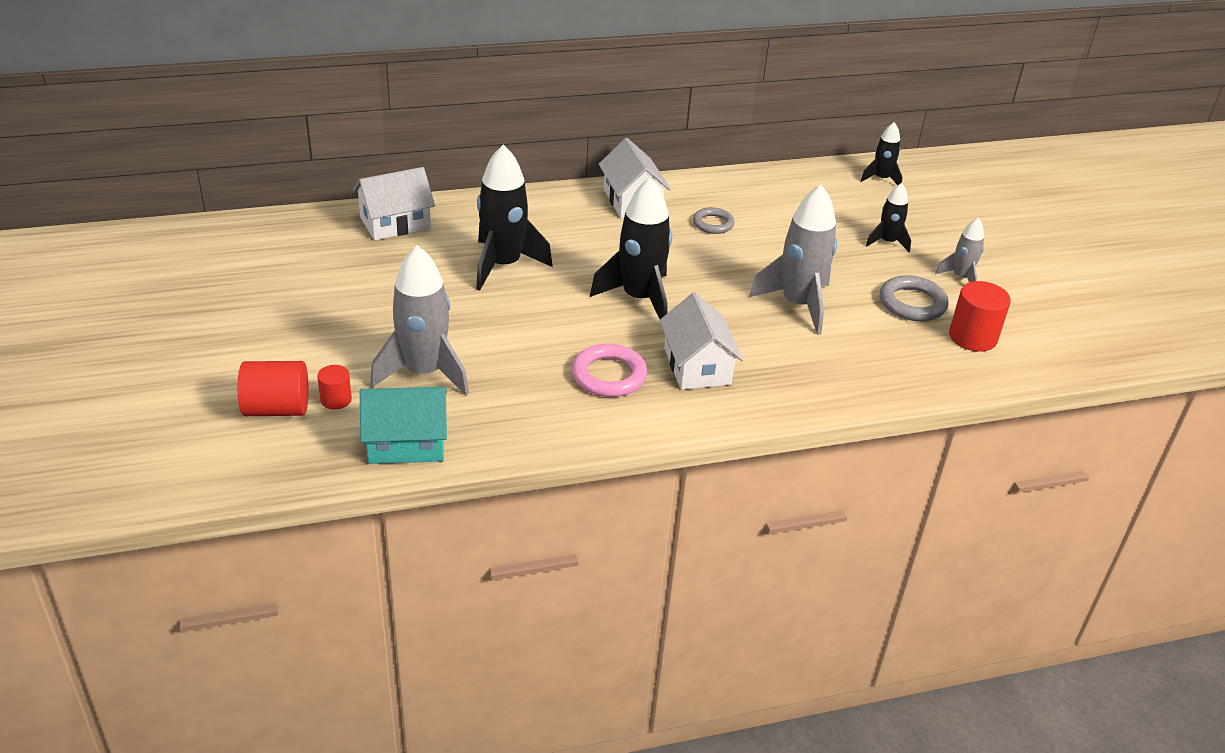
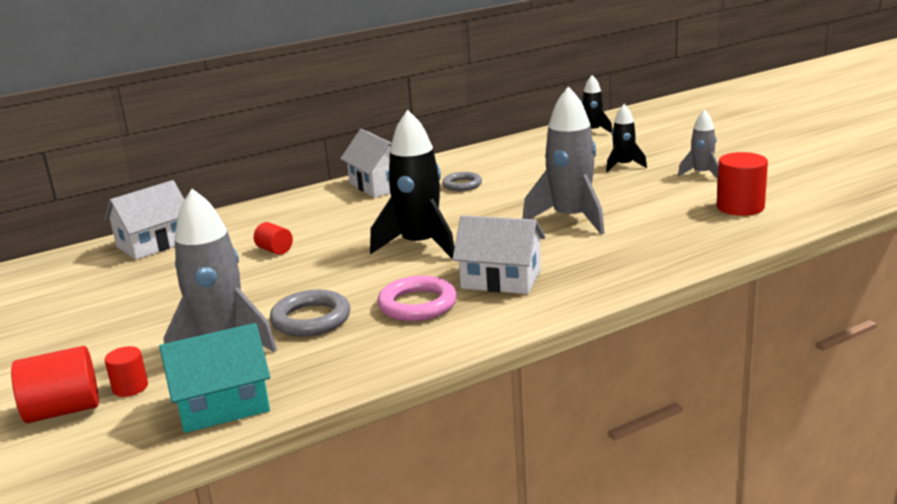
camera: 10 degrees left, 15 degrees down
(503, 265) = (275, 250): black rocket -> red cylinder
(697, 366) = (501, 279): white house -> white house turned 45 degrees counterclockwise
(912, 303) = (672, 197): grey ring -> grey ring (311, 319)

